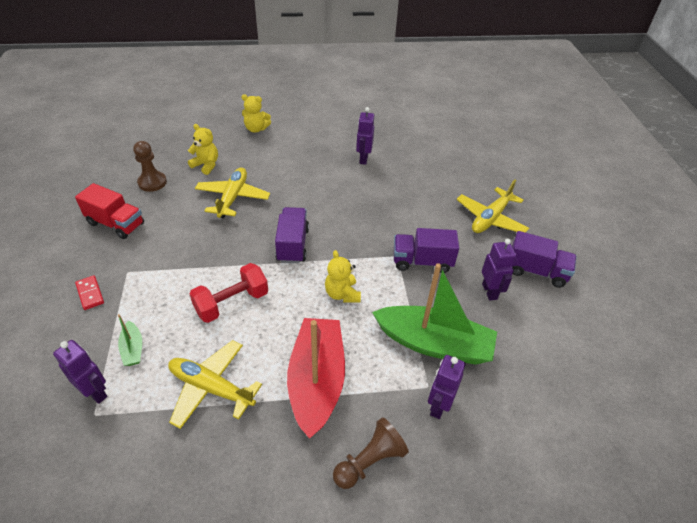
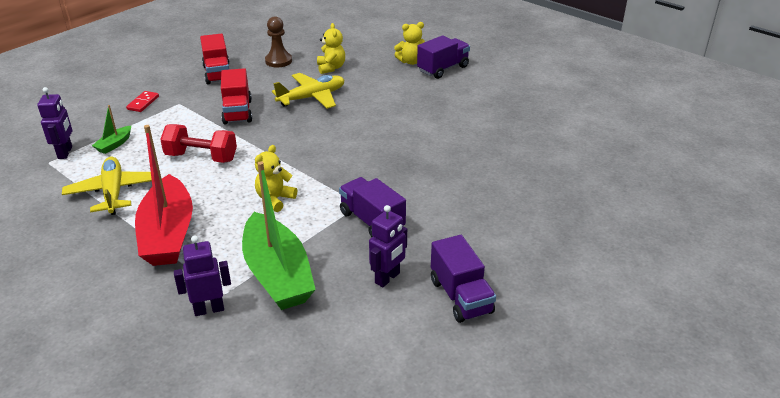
camera: 50 degrees right, 10 degrees down
(194, 246) = (237, 112): none -> red truck
(256, 129) = (411, 61): yellow teddy bear -> yellow teddy bear turned 75 degrees counterclockwise
(292, 245) = (298, 149): purple truck -> purple truck (443, 69)
(316, 381) = (168, 234): red boat -> red boat turned 120 degrees clockwise
(363, 159) = (461, 125): purple robot -> none
(369, 461) = (117, 298): brown pawn -> none
(490, 218) = (496, 233): yellow plane -> none

